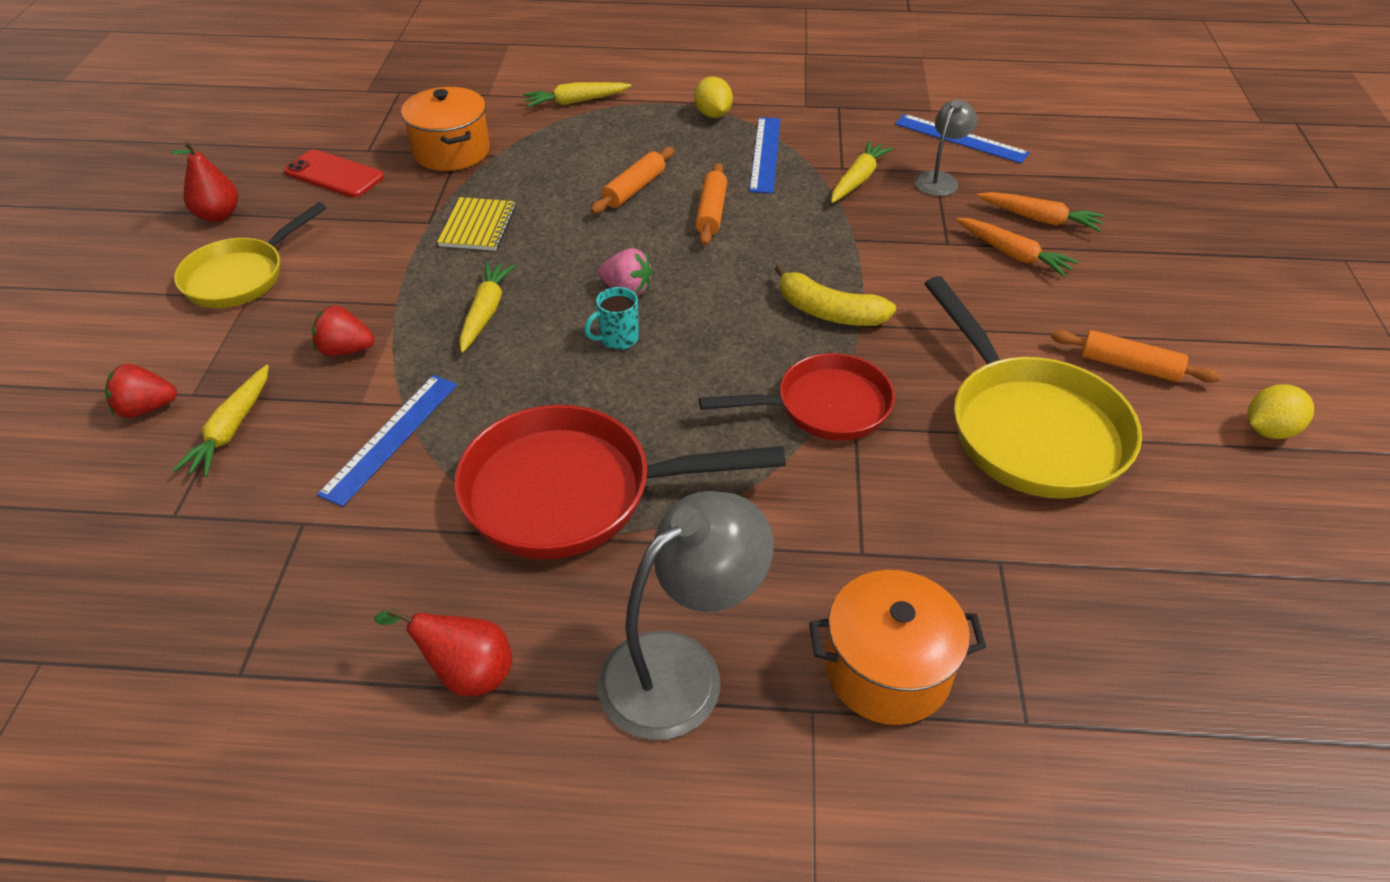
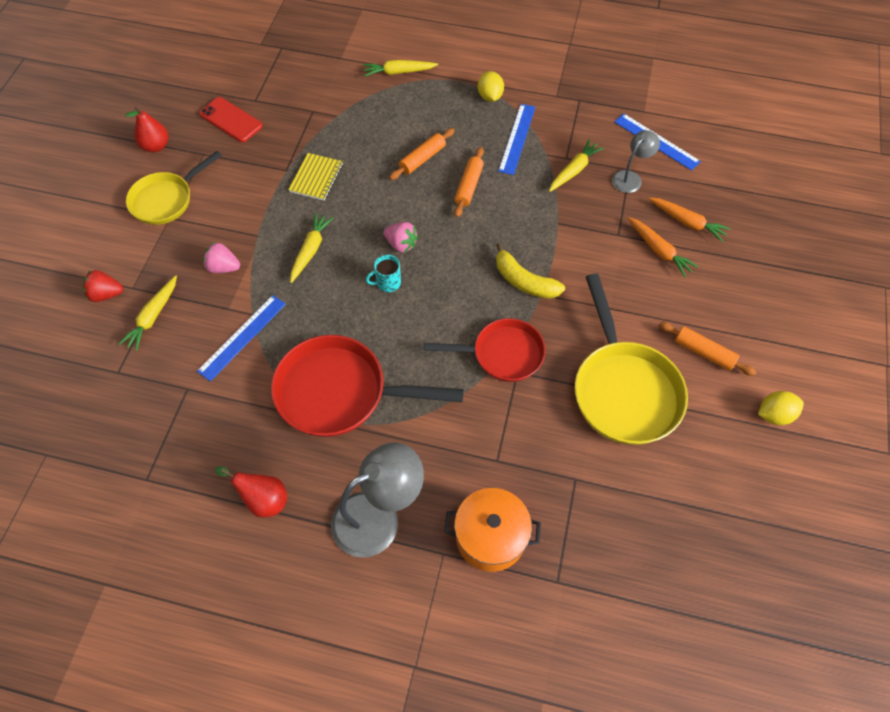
camera: 10 degrees right, 15 degrees up
(345, 350) = (223, 267): red strawberry -> pink strawberry
(451, 151) = (309, 109): orange pot -> none

